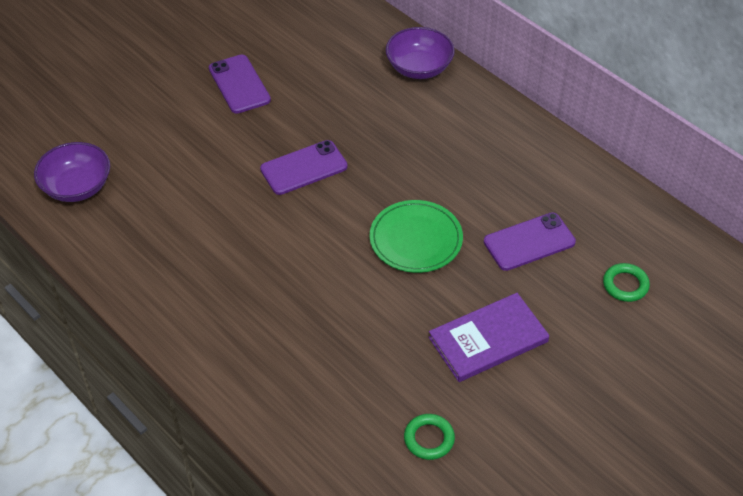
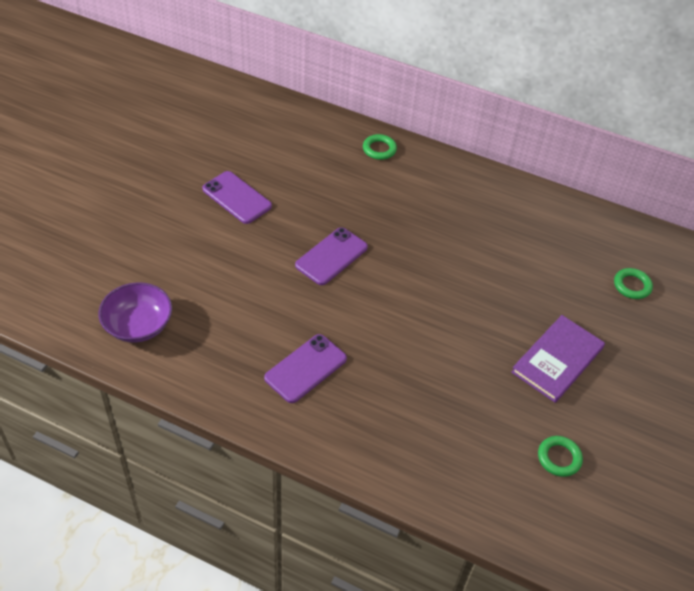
camera: 25 degrees left, 0 degrees up
(416, 239) = (455, 293): green plate -> none
(419, 67) = (379, 149): purple bowl -> green ring
(529, 242) = (543, 271): purple phone -> purple phone (306, 368)

